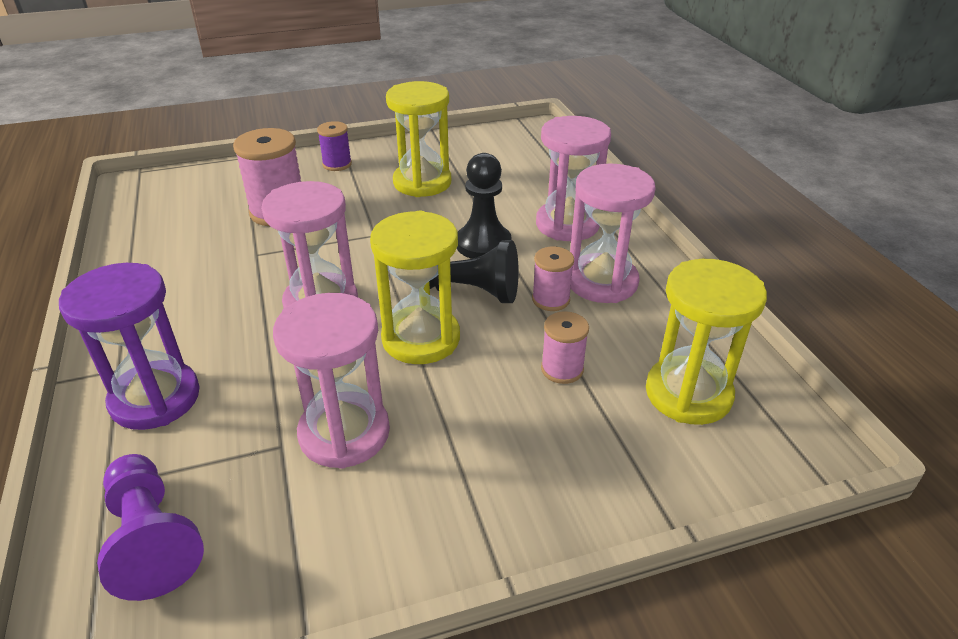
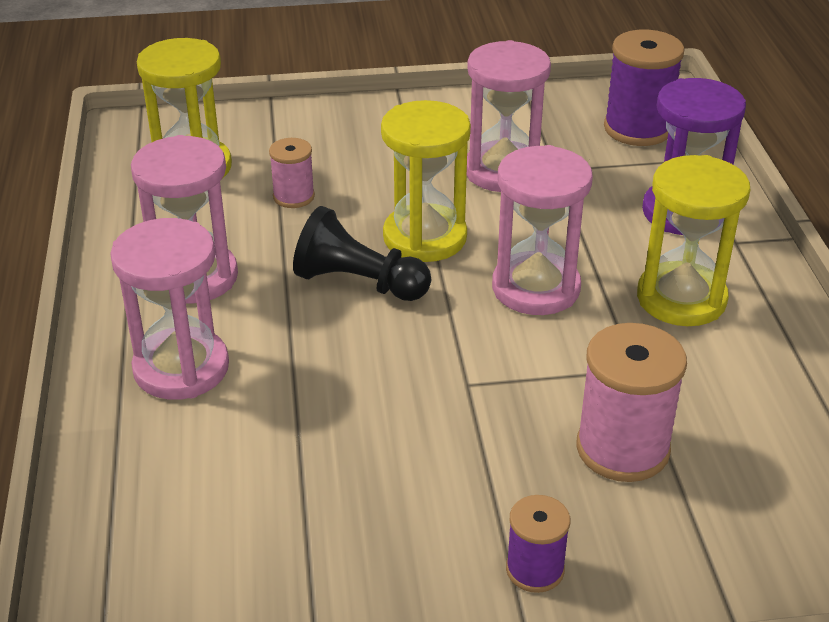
camera: 170 degrees left, 0 degrees up
(152, 539) = (637, 129): purple pawn -> purple spool
(422, 182) = (376, 491): yellow hourglass -> yellow hourglass (681, 299)
(483, 244) = (316, 348): black pawn -> none
(550, 299) = (267, 263): pink spool -> none

